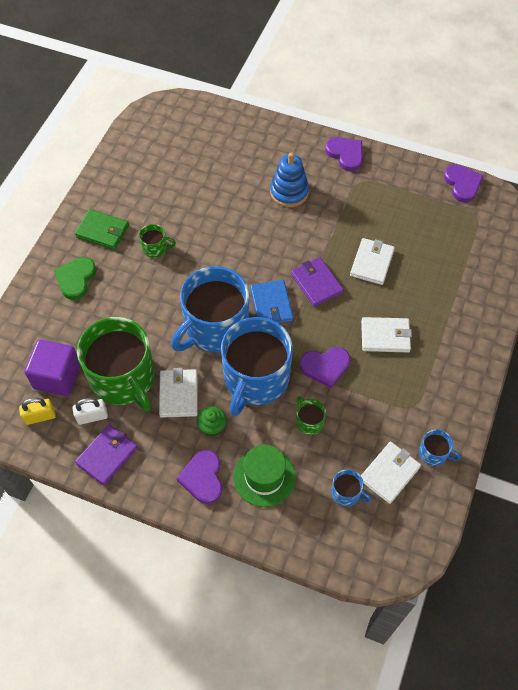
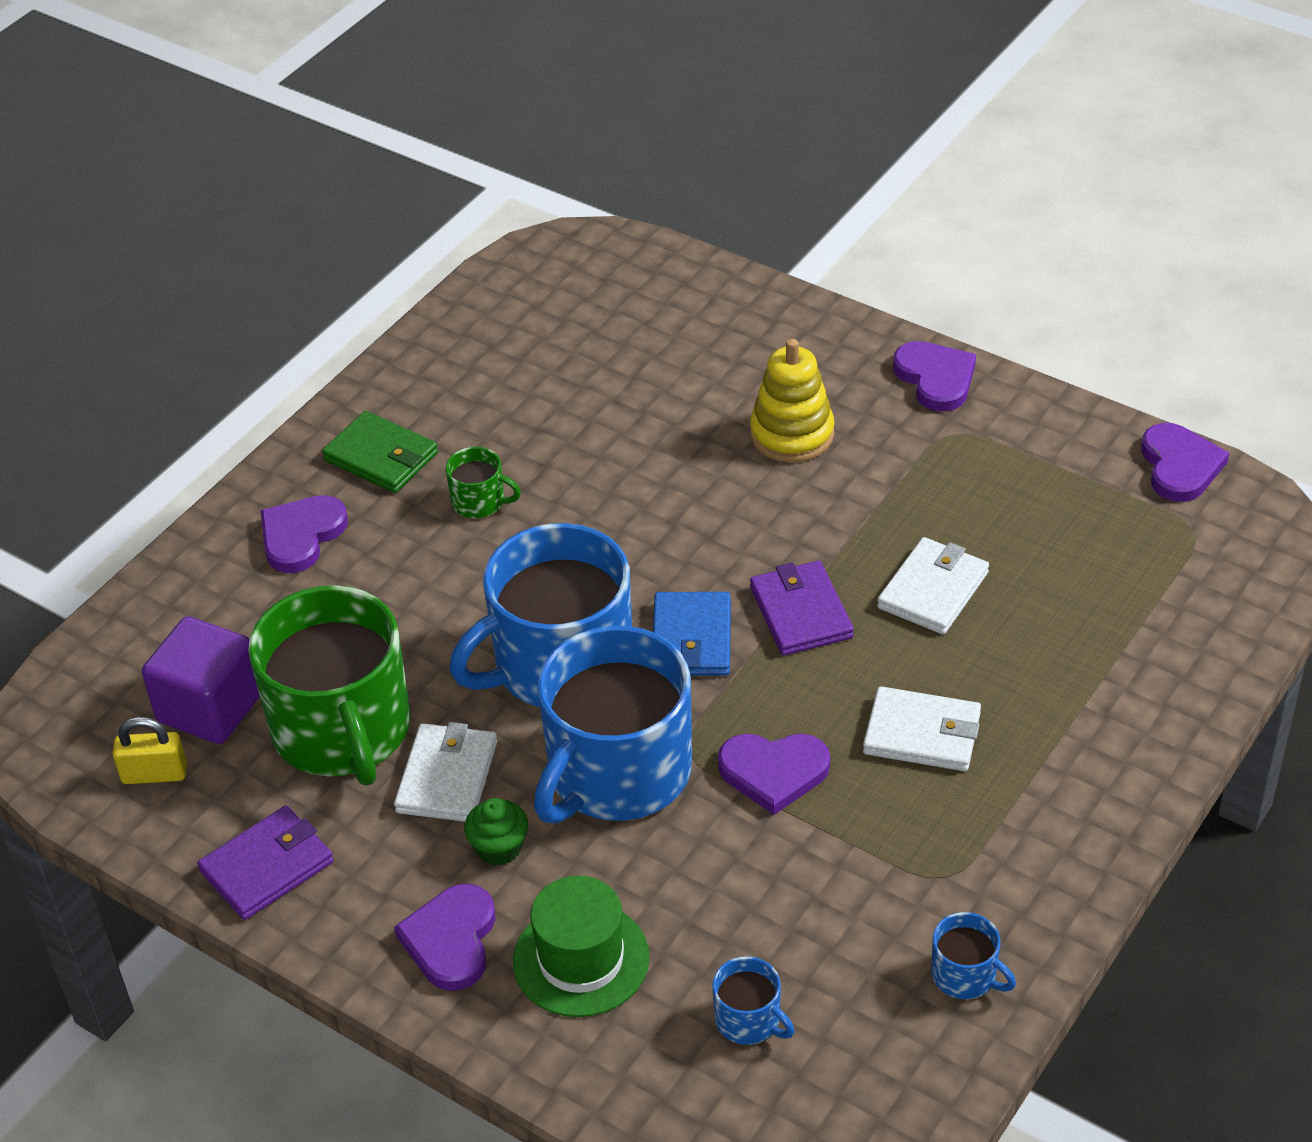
camera: 15 degrees right, 15 degrees down
(76, 279) = (301, 536): green heart -> purple heart
(92, 416) = (258, 790): white padlock -> none
(289, 192) = (792, 434): blue stacking toy -> yellow stacking toy
(309, 421) = (707, 870): green mug -> none
(389, 473) = (855, 997): white wallet -> none

